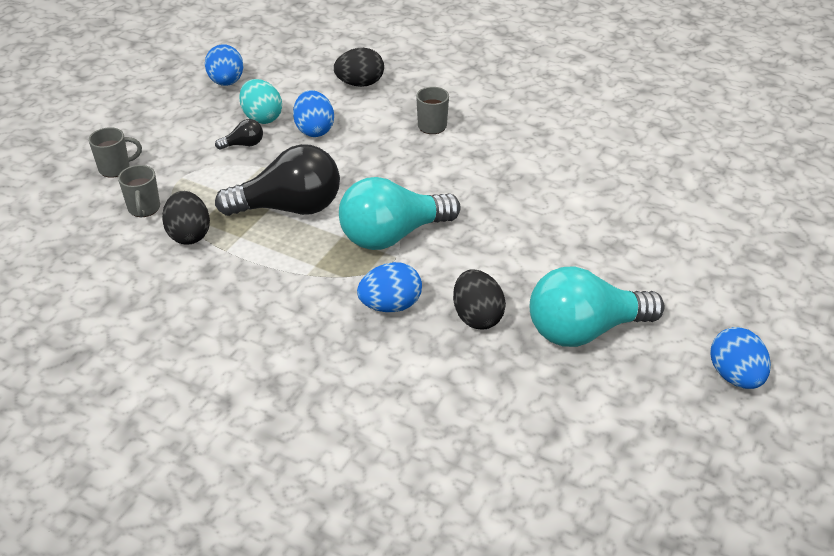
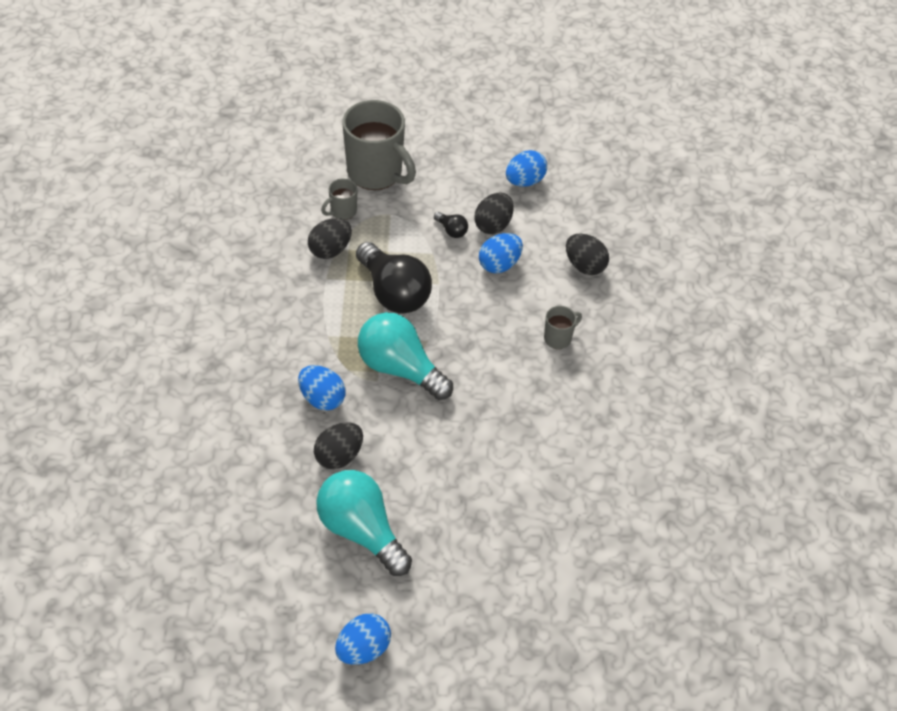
camera: 60 degrees right, 10 degrees up
(116, 168) = (376, 173): grey mug -> grey mug, size x2.18
(262, 117) = (493, 225): turquoise egg -> black egg

